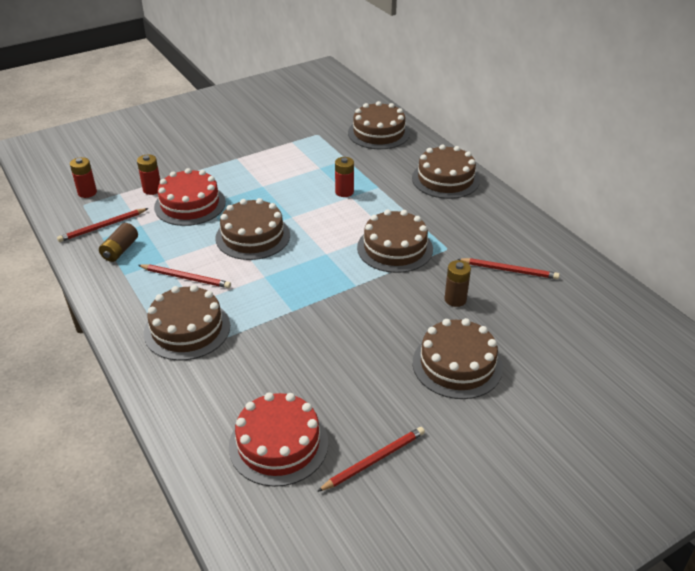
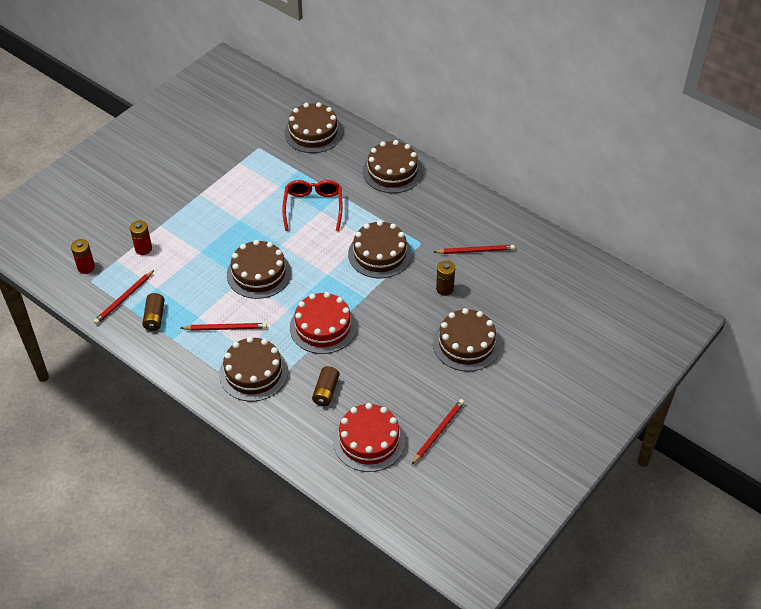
camera: 20 degrees left, 10 degrees up
(190, 204) = (186, 255): red cake -> red cake (323, 327)
(257, 372) = (326, 391): none -> brown battery
(344, 192) = (313, 207): red battery -> red glasses

